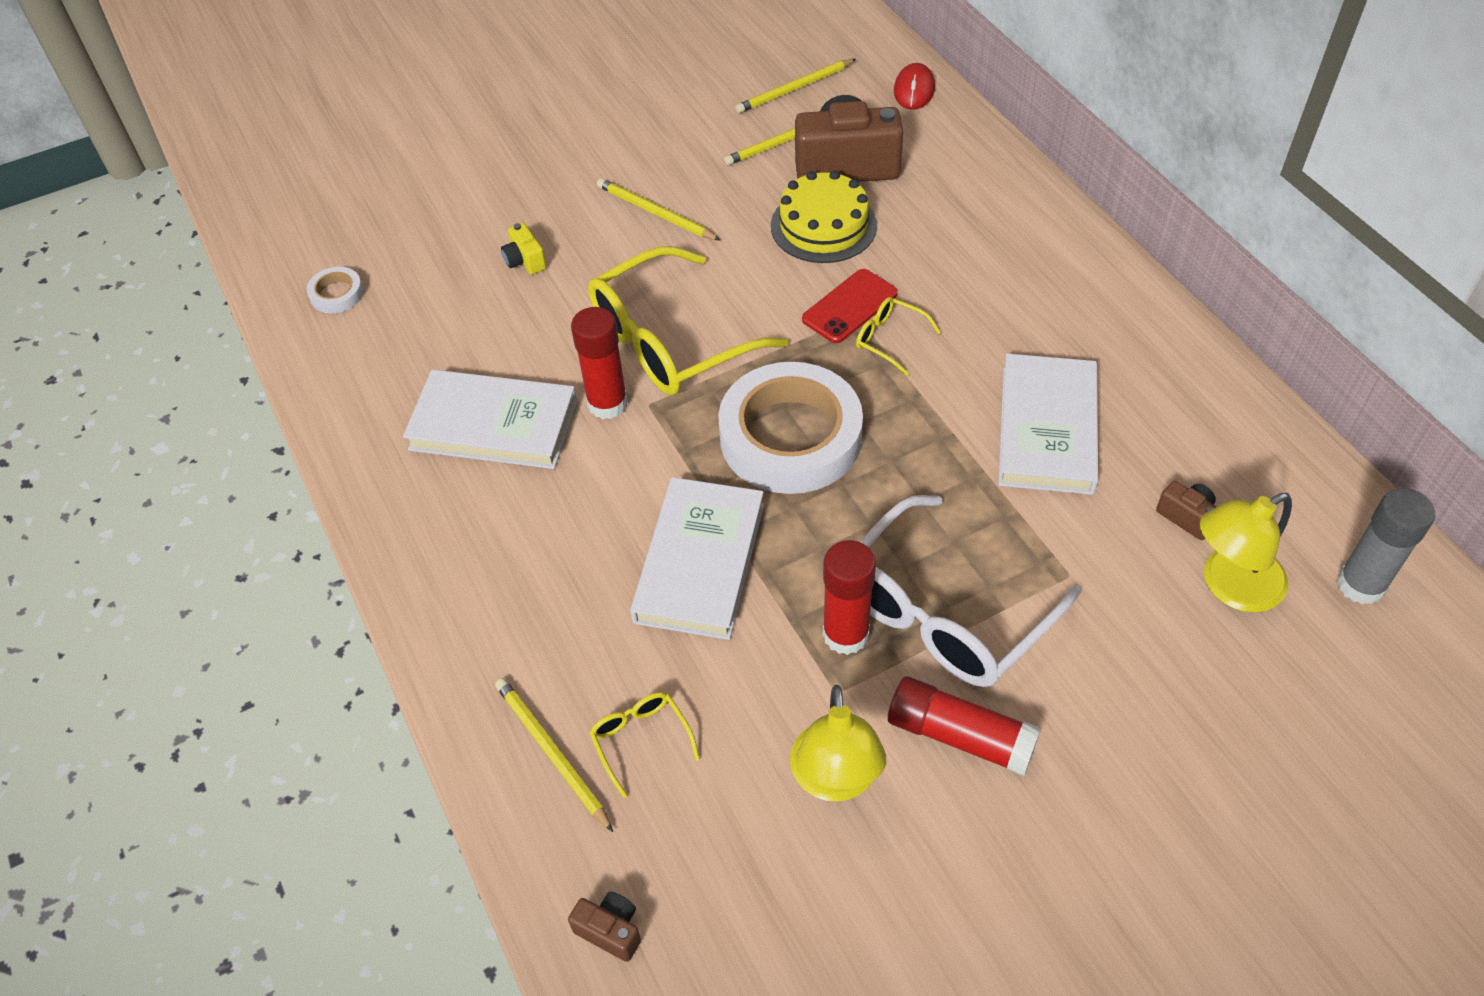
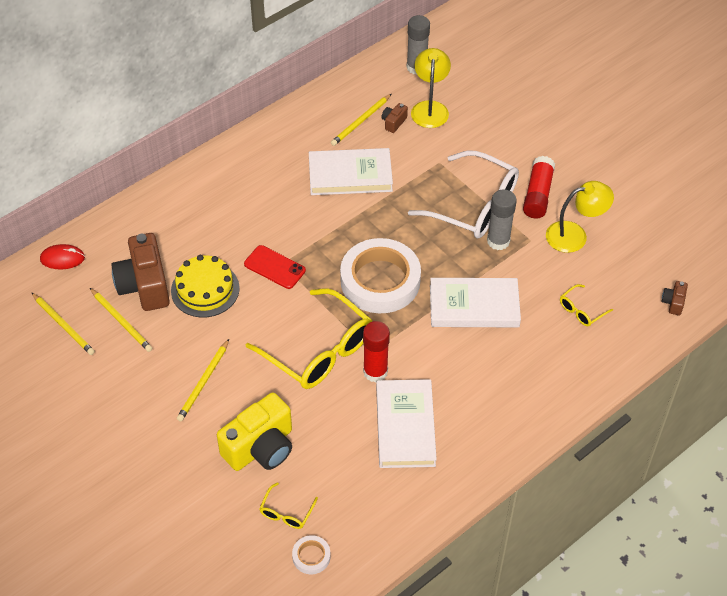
camera: 105 degrees left, 0 degrees up
(525, 261) = (260, 448): yellow camera -> yellow camera, size x2.27
(552, 753) = (600, 344): yellow pencil -> yellow pencil (361, 121)
(845, 634) = (498, 241): red glue stick -> grey glue stick
(889, 339) = (298, 246): yellow glasses -> yellow glasses (286, 512)
(1230, 586) = (430, 108): yellow lamp -> yellow lamp turned 135 degrees counterclockwise

